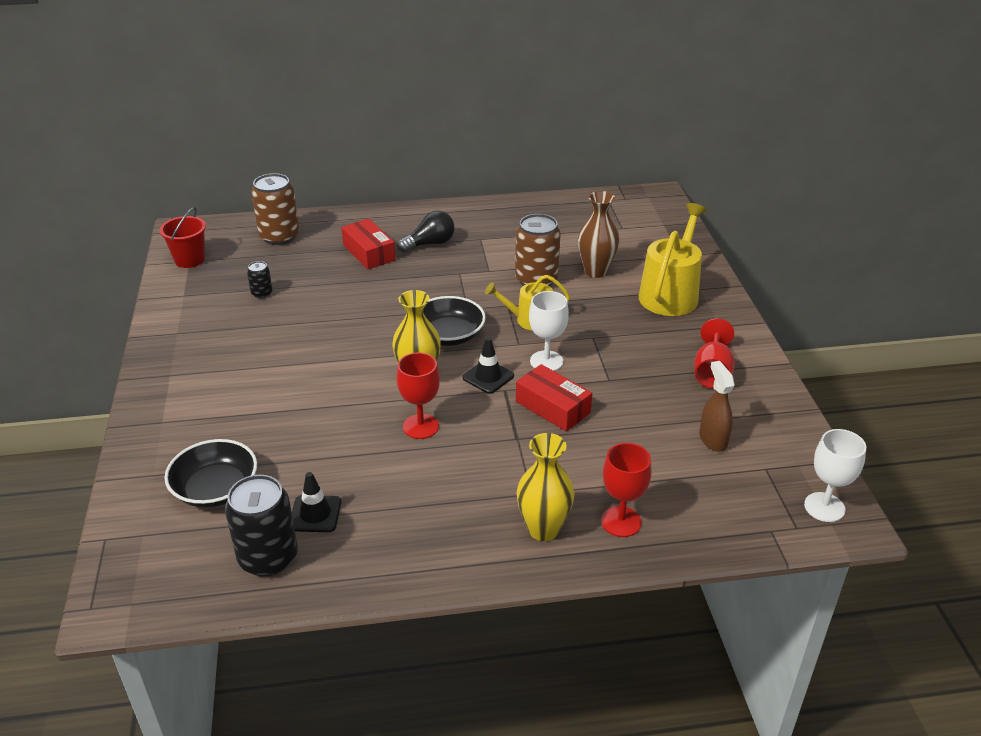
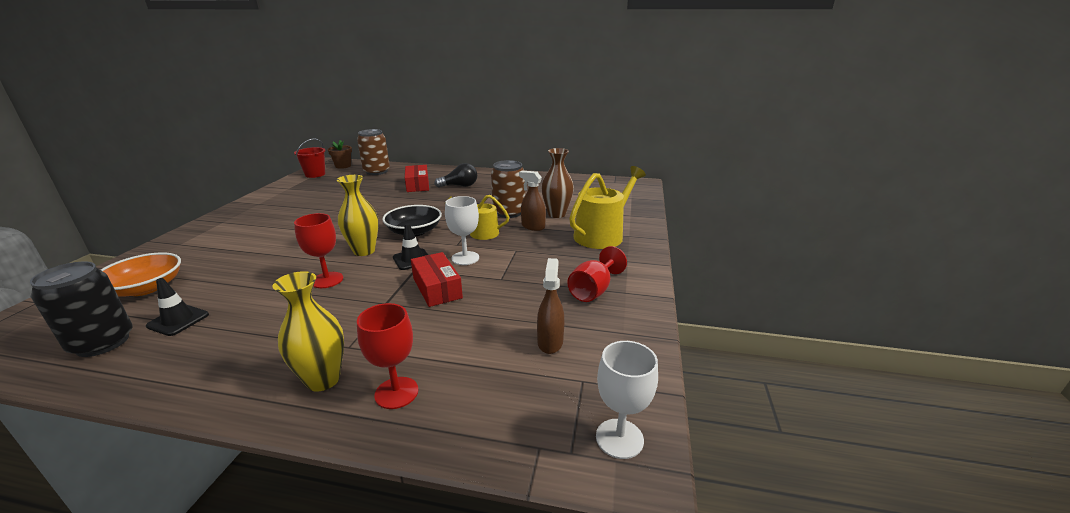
camera: 20 degrees right, 10 degrees down
(212, 234) = (343, 166): none -> brown flower pot
(215, 489) = (146, 288): black bowl -> orange bowl
(262, 293) = (331, 193): black can -> none
(583, 297) = (533, 227): none -> brown spray bottle

